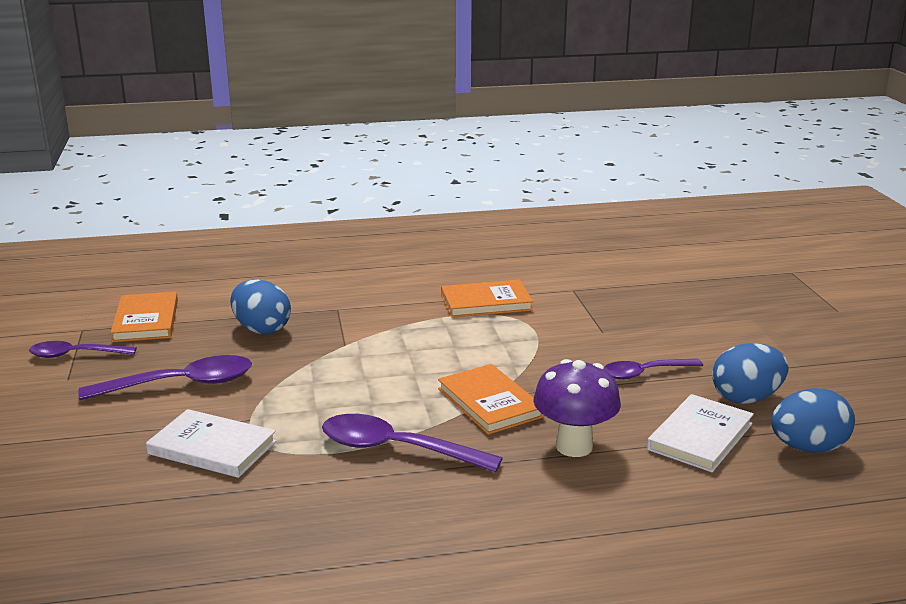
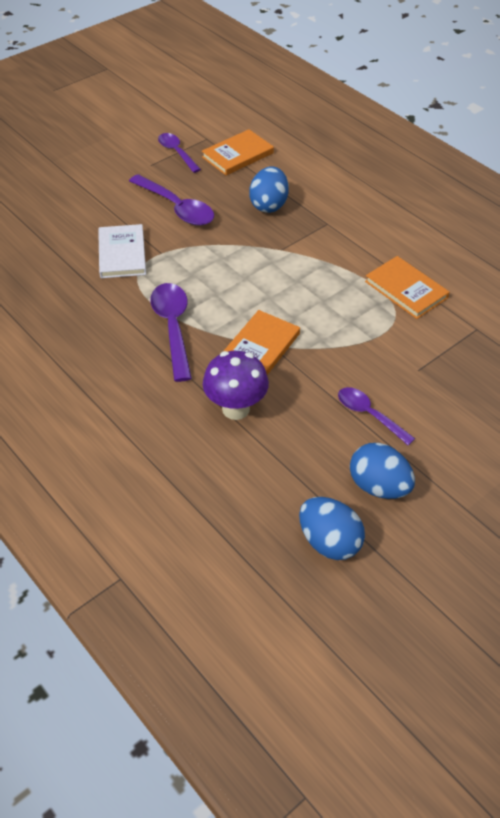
camera: 60 degrees right, 25 degrees up
(700, 436) = (298, 473): white book -> none

